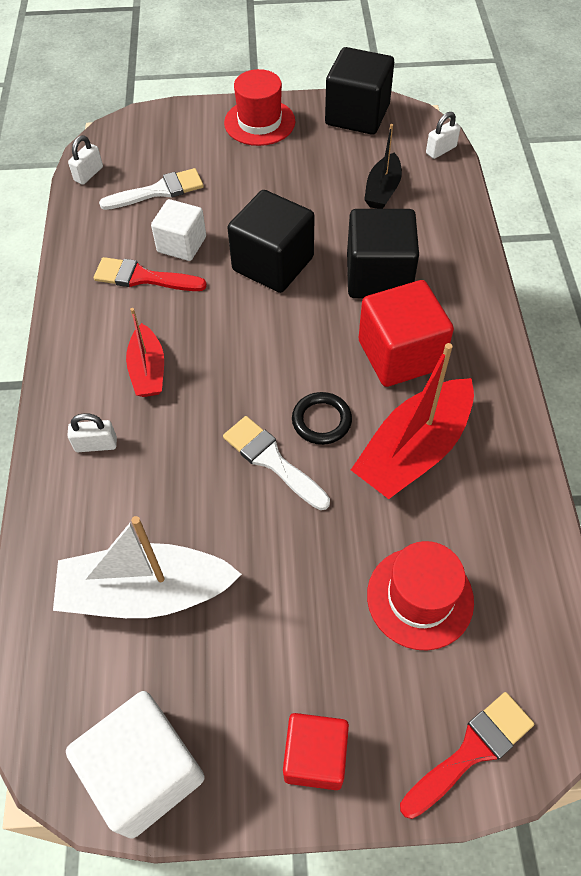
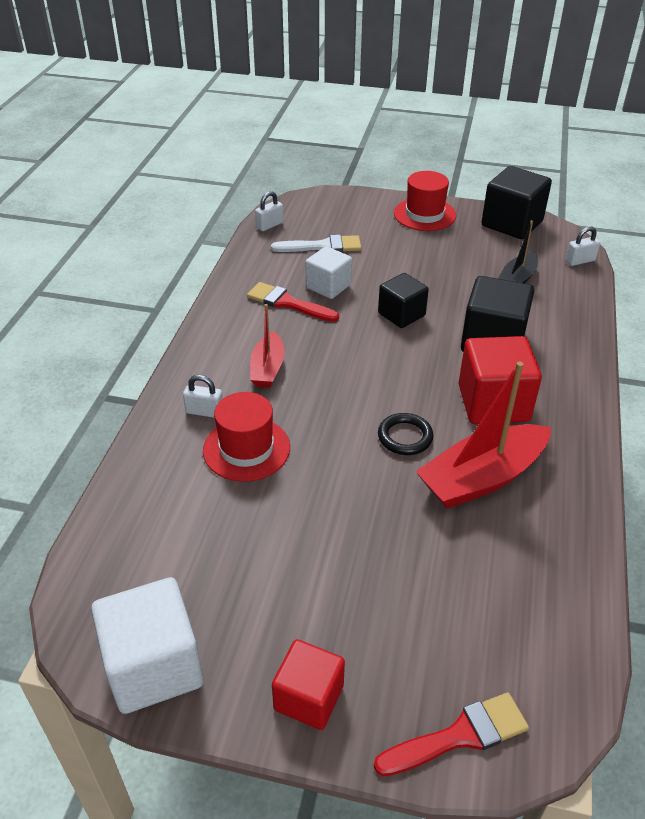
camera: 15 degrees right, 15 degrees down
(146, 592) = (206, 529): white boat -> none
(272, 460) = (350, 457): white brush -> none
(273, 264) = (401, 314): black cube -> black cube, size x0.64
(420, 598) = (450, 595): red hat -> red hat (246, 449)

